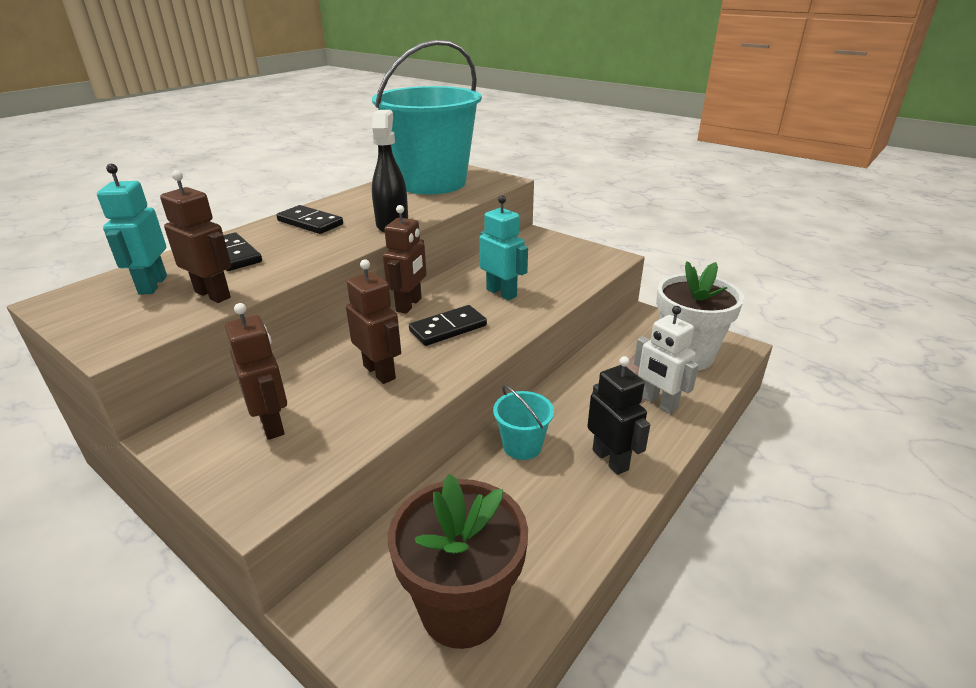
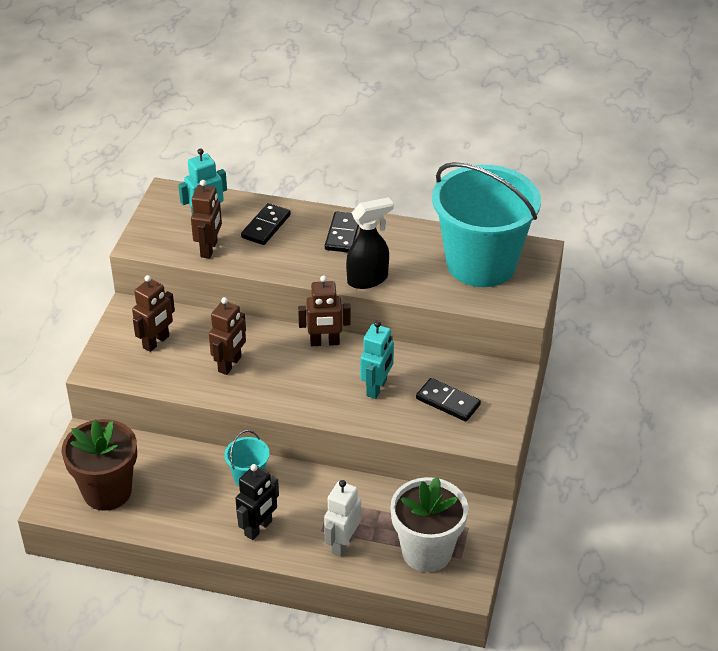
camera: 65 degrees right, 10 degrees up
(448, 328) = (303, 376): black domino -> black domino (448, 402)

